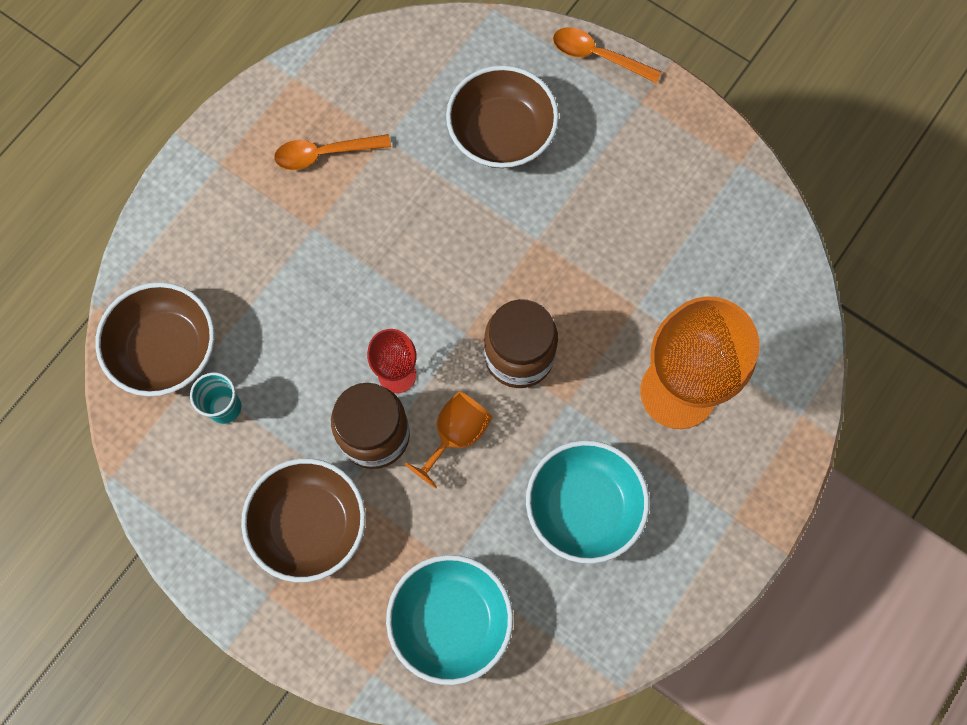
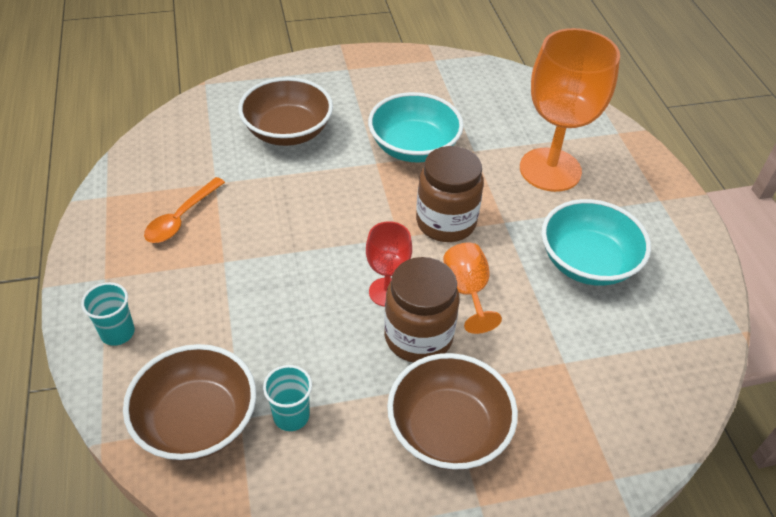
camera: 50 degrees left, 25 degrees down
(184, 224) = (117, 333): none -> turquoise cup
(450, 621) = (610, 394): turquoise bowl -> turquoise bowl (413, 147)
(598, 56) = (297, 66): orange spoon -> none

